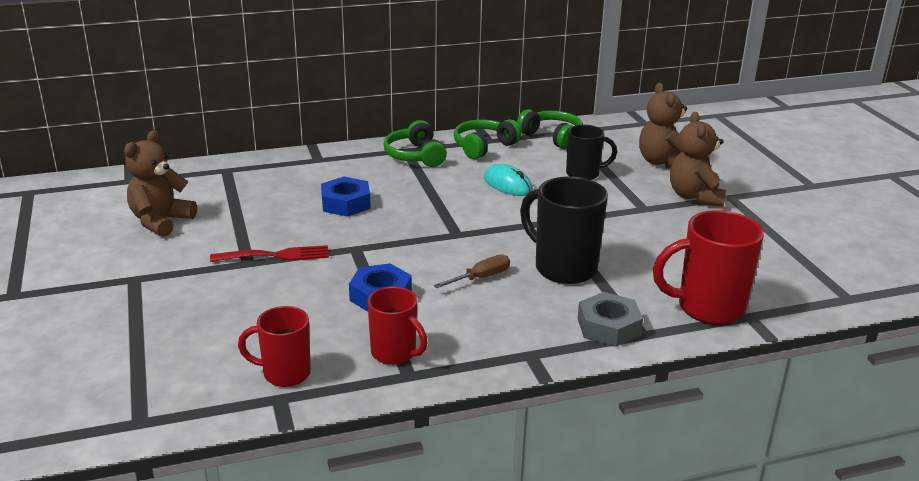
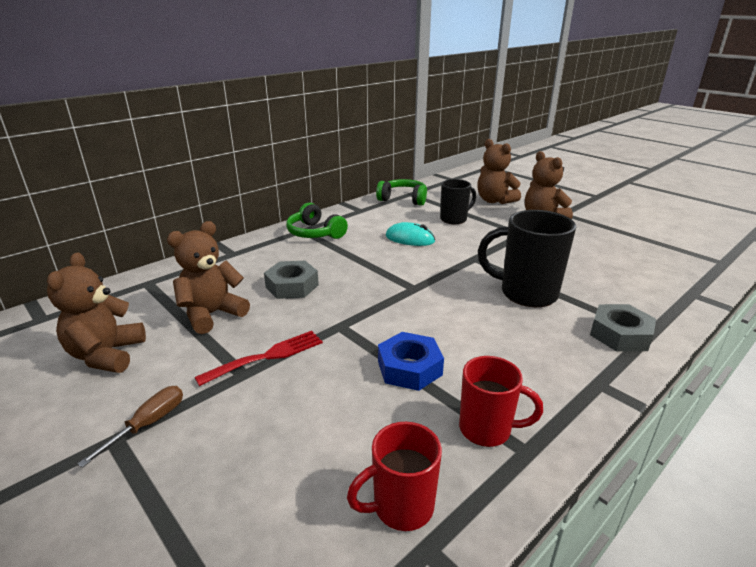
camera: 25 degrees left, 0 degrees up
(259, 211) = (212, 314): none -> brown teddy bear
(346, 203) = (292, 286): blue nut -> grey nut
(481, 278) = (475, 321): brown screwdriver -> brown screwdriver (149, 424)
(483, 147) = (362, 215): green headphones -> none
(708, 308) = (659, 296): red mug -> none

